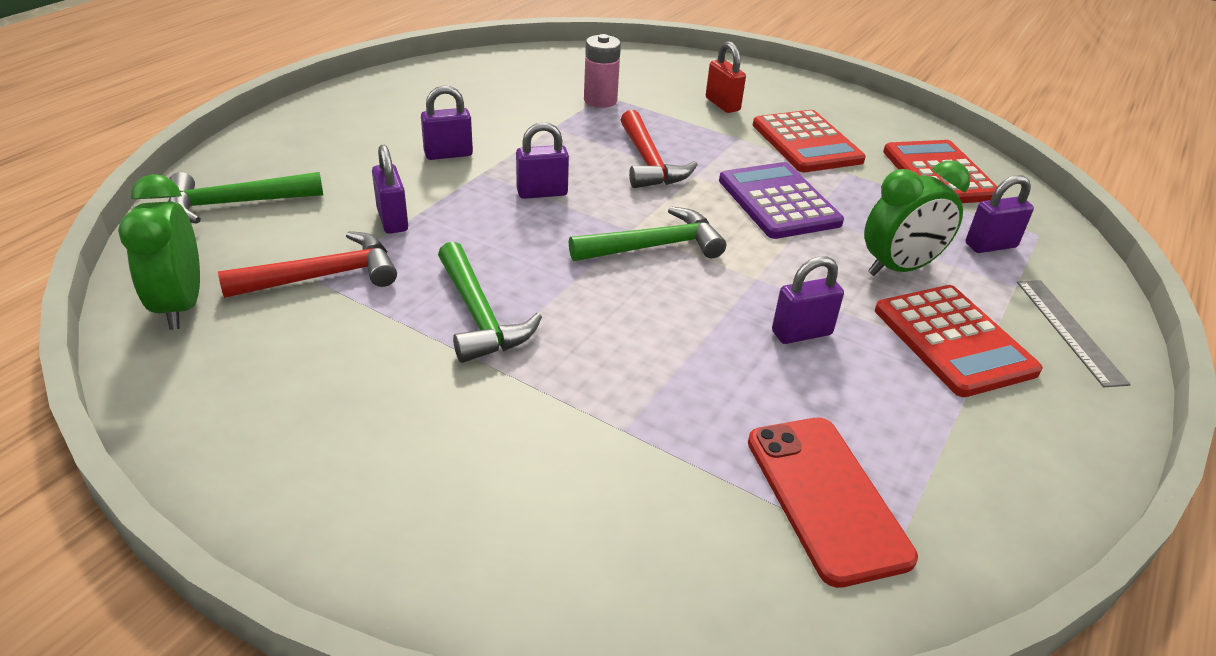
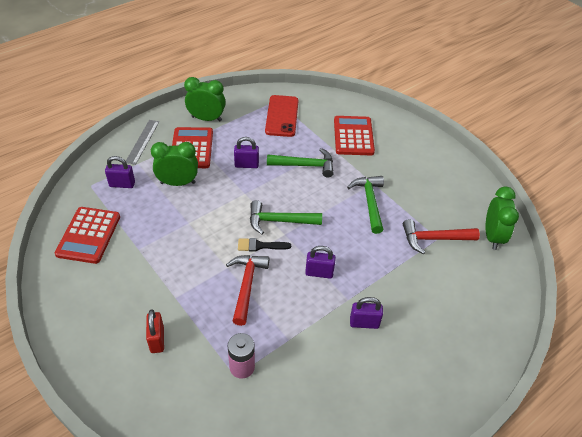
camera: 160 degrees left, 10 degrees up
(236, 204) = (484, 303): green hammer -> green hammer (305, 165)
(392, 220) = (401, 269): purple padlock -> none
(663, 208) = (260, 246): none -> black brush
(778, 202) = (197, 236): purple calculator -> none
(806, 143) = (137, 281): red calculator -> red calculator (353, 136)
(1010, 428) = (206, 119): none -> green clock

